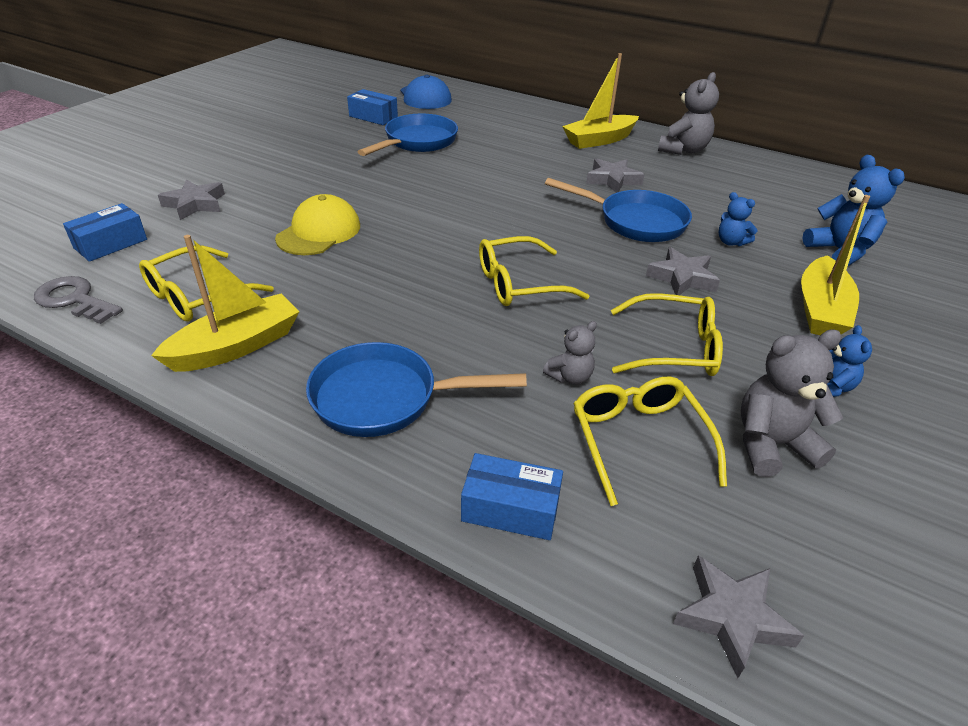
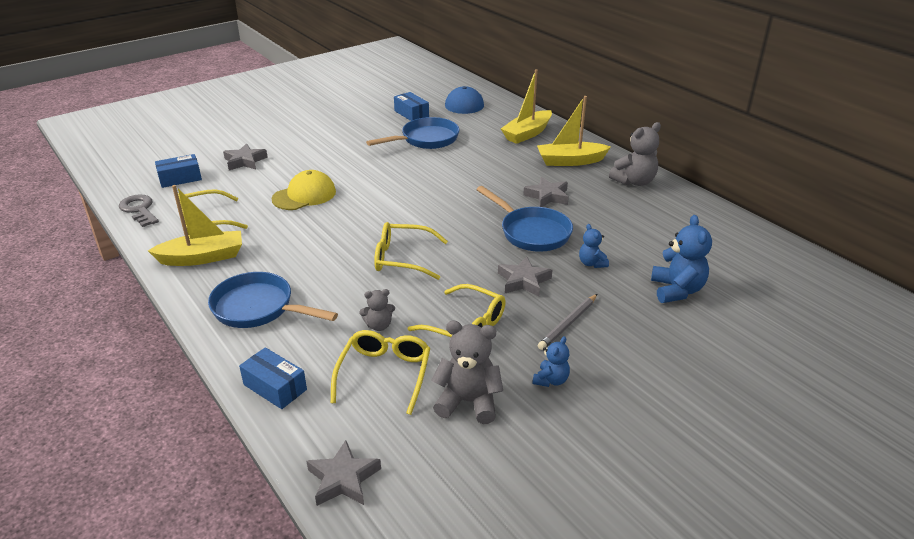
camera: 25 degrees right, 5 degrees down
(777, 315) = (568, 324): none -> grey pencil
(821, 310) = (607, 328): yellow boat -> yellow boat (527, 134)

